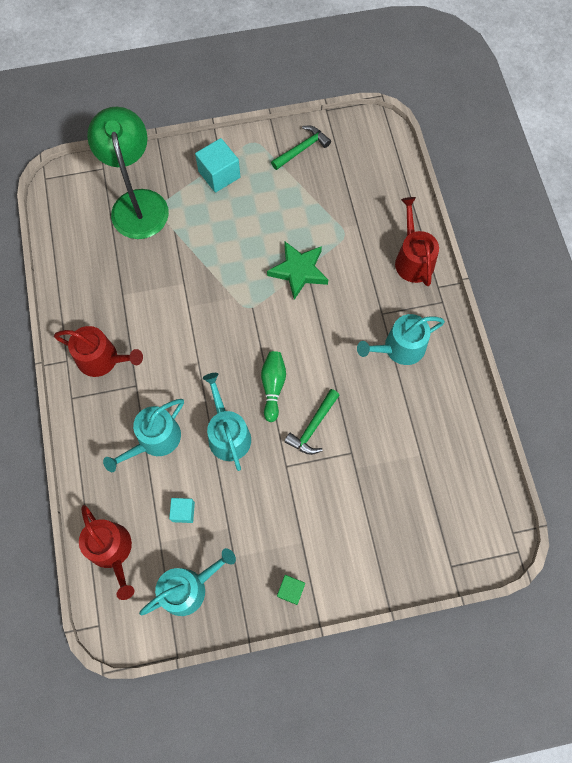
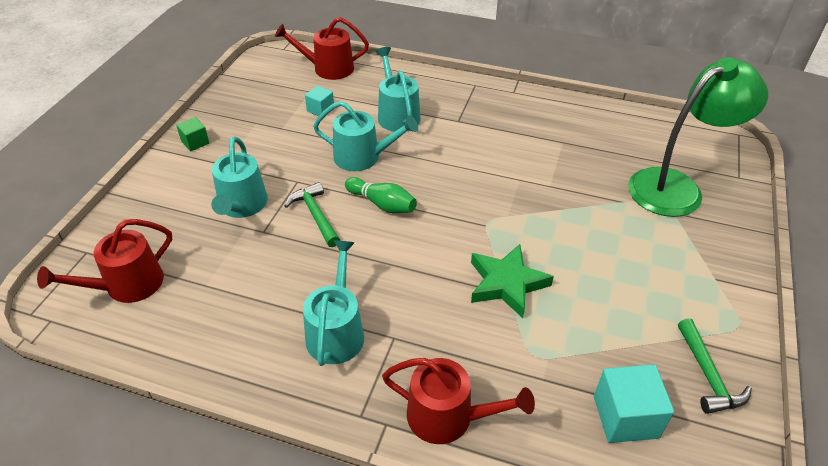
camera: 120 degrees right, 25 degrees down
(102, 359) = (500, 110): red watering can -> red watering can (127, 285)
(138, 203) = (676, 187): green lamp -> green lamp turned 45 degrees counterclockwise
(188, 588) = (260, 93): turquoise watering can -> turquoise watering can (241, 205)
(219, 174) = (692, 268): turquoise cube -> turquoise cube (625, 417)

